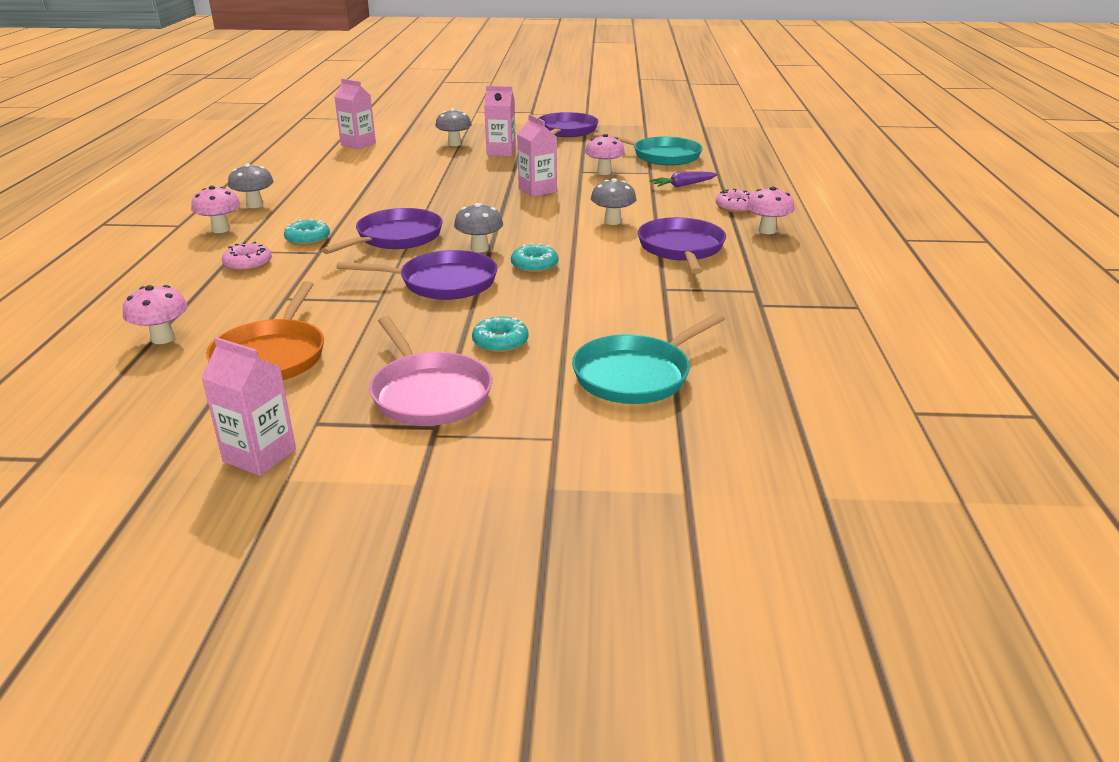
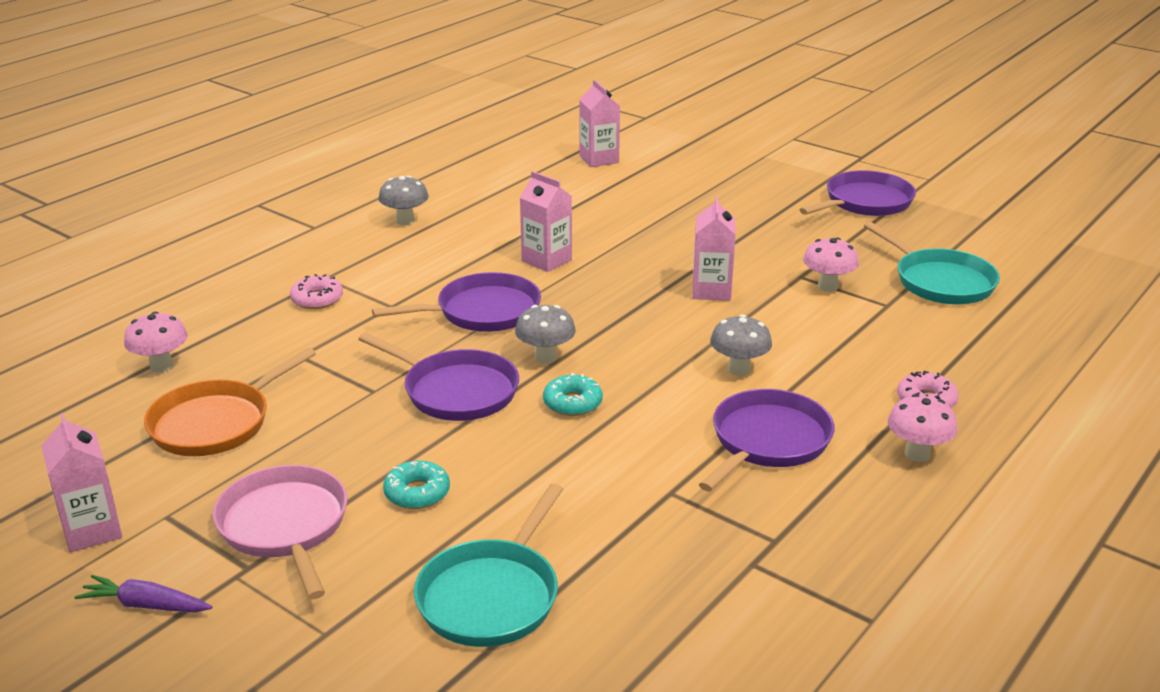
camera: 35 degrees right, 0 degrees up
(221, 229) = (342, 245): pink mushroom -> none
(308, 239) = (401, 285): turquoise donut -> none
(429, 393) = (285, 526): pink pan -> pink pan turned 150 degrees clockwise
(454, 144) = (704, 187): grey mushroom -> none
(501, 152) = (743, 215): pink carton -> pink carton (546, 260)
(636, 375) = (491, 596): turquoise pan -> turquoise pan turned 60 degrees counterclockwise
(683, 185) = (903, 340): purple carrot -> purple carrot (146, 605)

